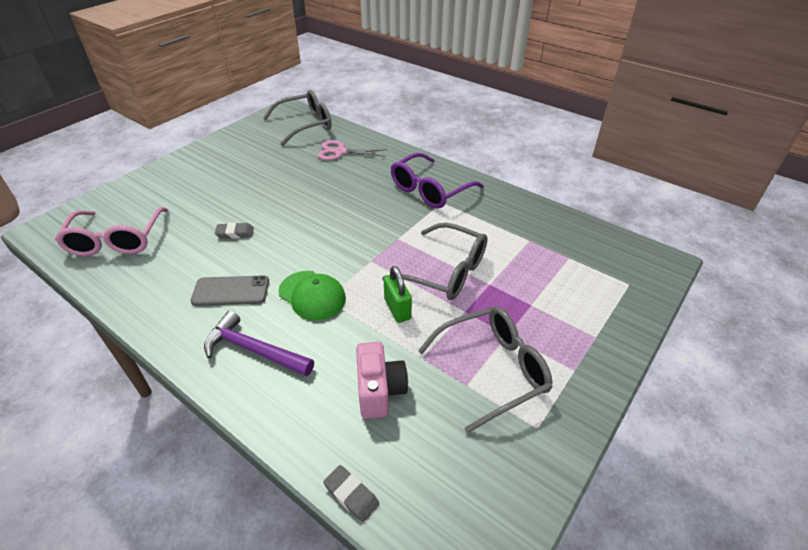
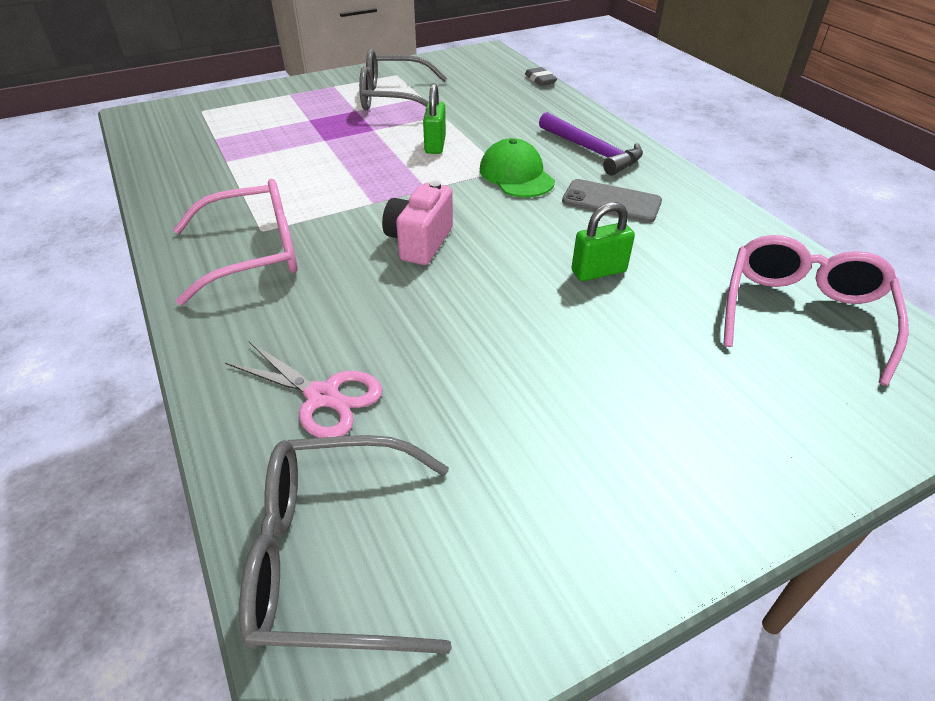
camera: 155 degrees left, 0 degrees up
(235, 233) = (598, 271): grey eraser -> green padlock
(379, 390) = (491, 108): pink camera -> pink camera (419, 242)
(429, 190) = (254, 253): purple glasses -> pink glasses
(446, 272) = (354, 158): grey glasses -> none

